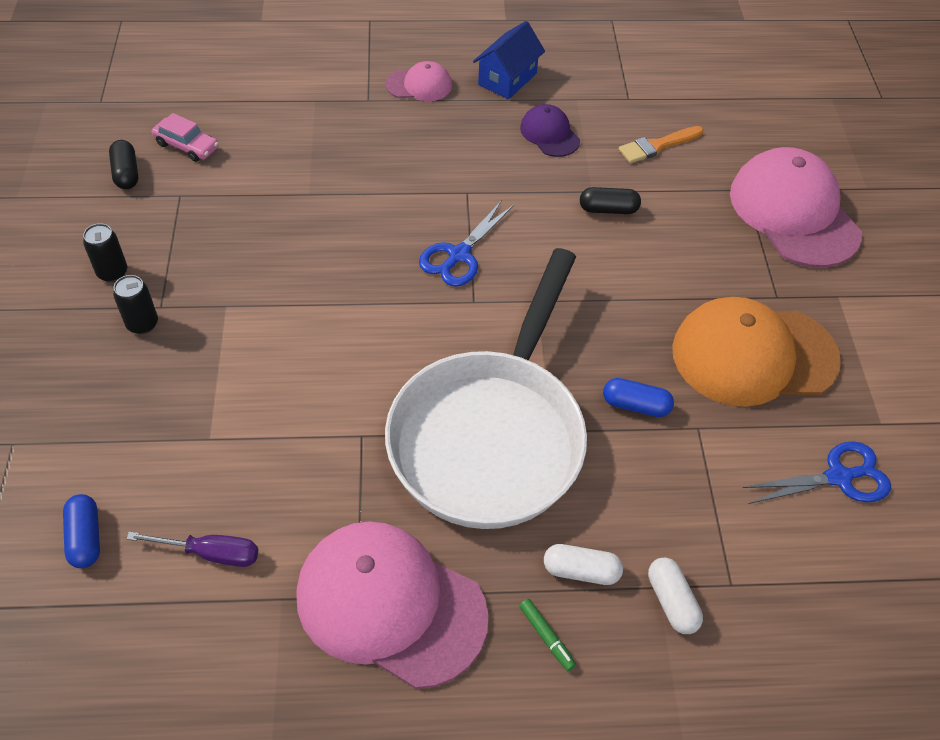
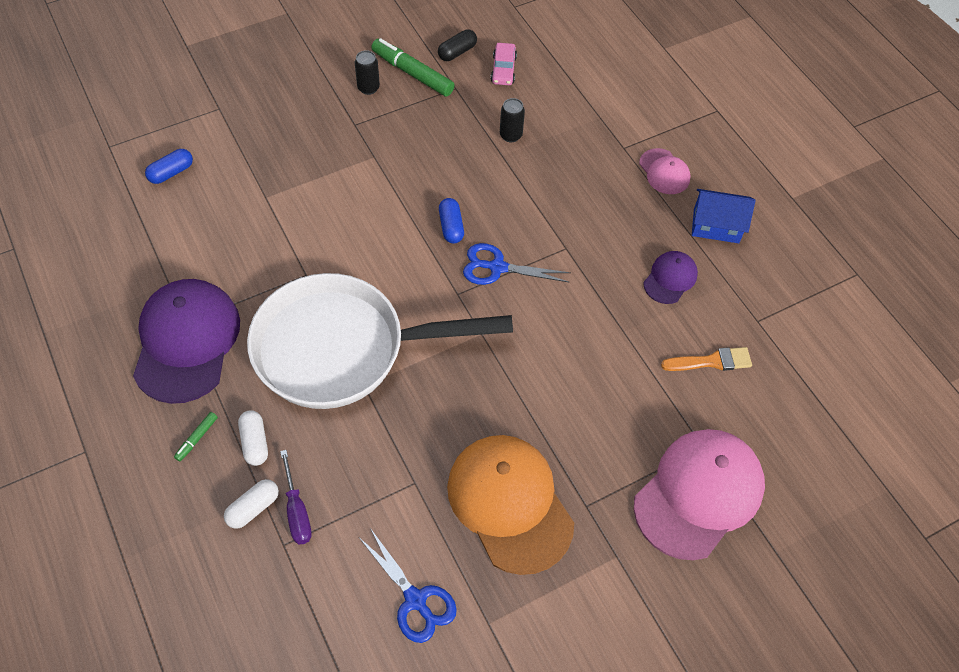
camera: 65 degrees right, 5 degrees up
(124, 224) = (412, 73): none -> green marker
(142, 324) = (335, 122): black can -> black can (510, 135)
(211, 553) = (185, 235): purple screwdriver -> purple screwdriver (297, 511)
(390, 604) = (186, 342): pink cap -> purple cap
(608, 209) = (609, 349): black capsule -> none
(636, 405) = (414, 432): blue capsule -> blue capsule (451, 227)
(657, 146) = (711, 361): orange brush -> orange brush turned 135 degrees clockwise

